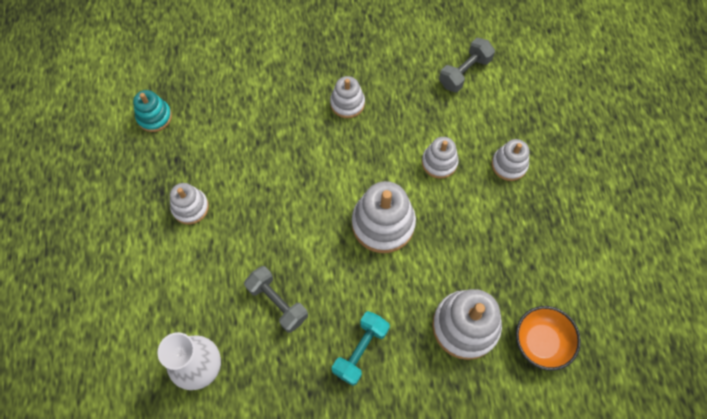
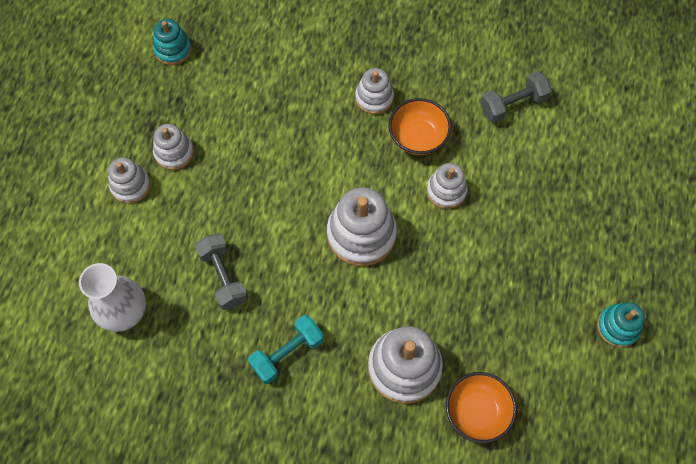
camera: 20 degrees right, 0 degrees up
(397, 125) = (418, 137): none -> orange bowl
(509, 165) = (520, 218): white stacking toy -> white stacking toy (130, 185)
(623, 228) = (618, 327): none -> turquoise stacking toy

